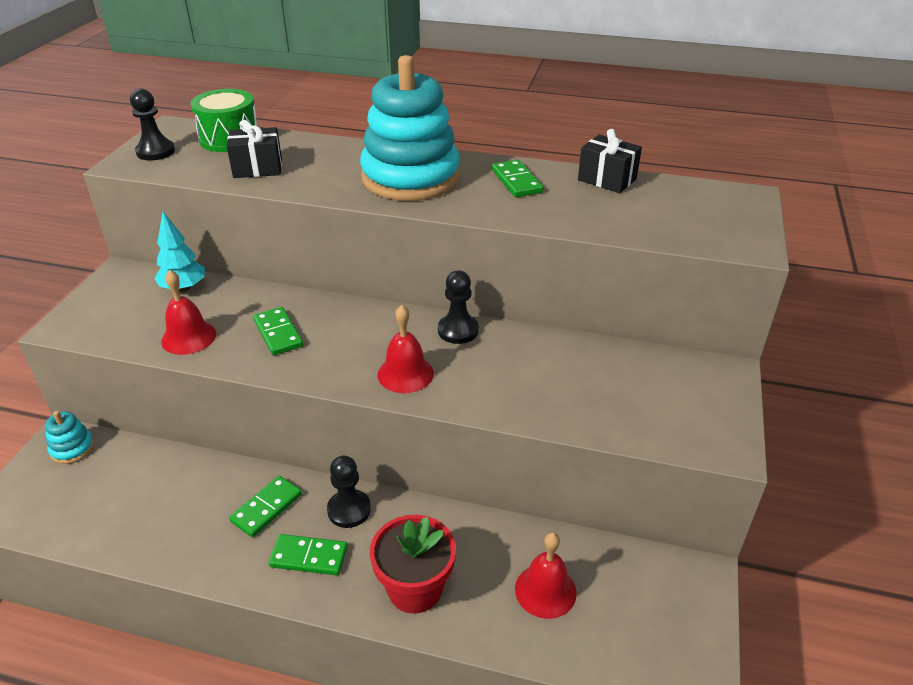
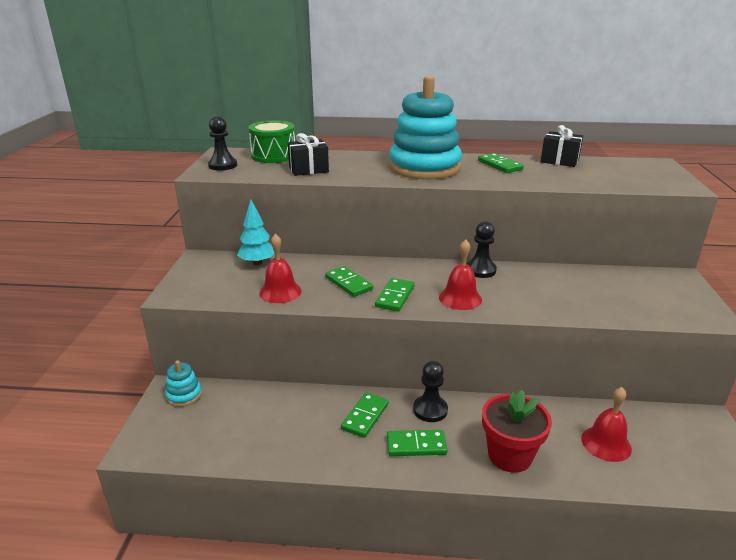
camera: 10 degrees left, 10 degrees down
(324, 361) = (395, 296): none -> green domino

